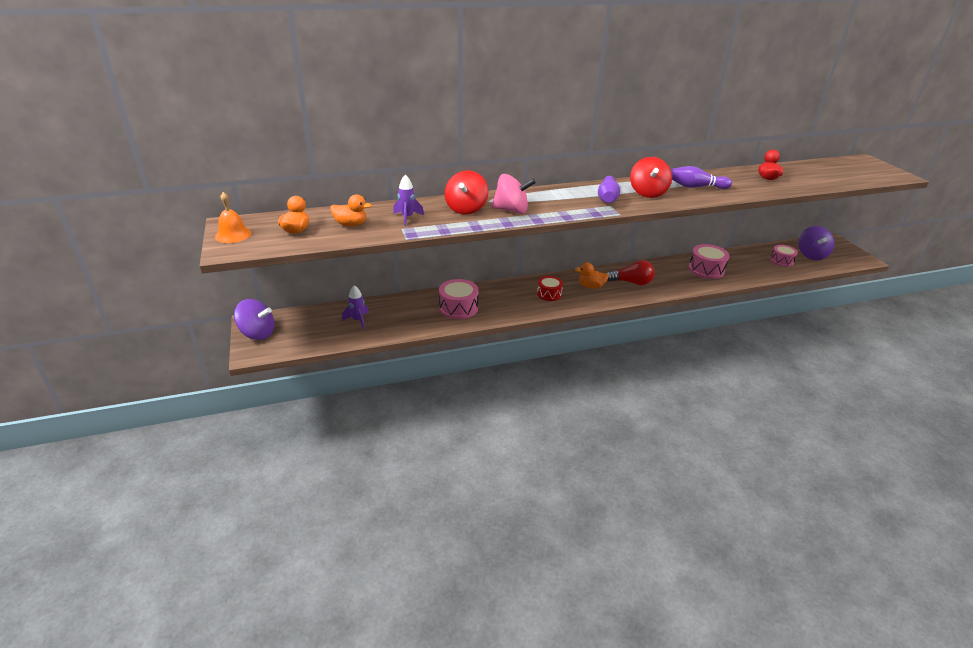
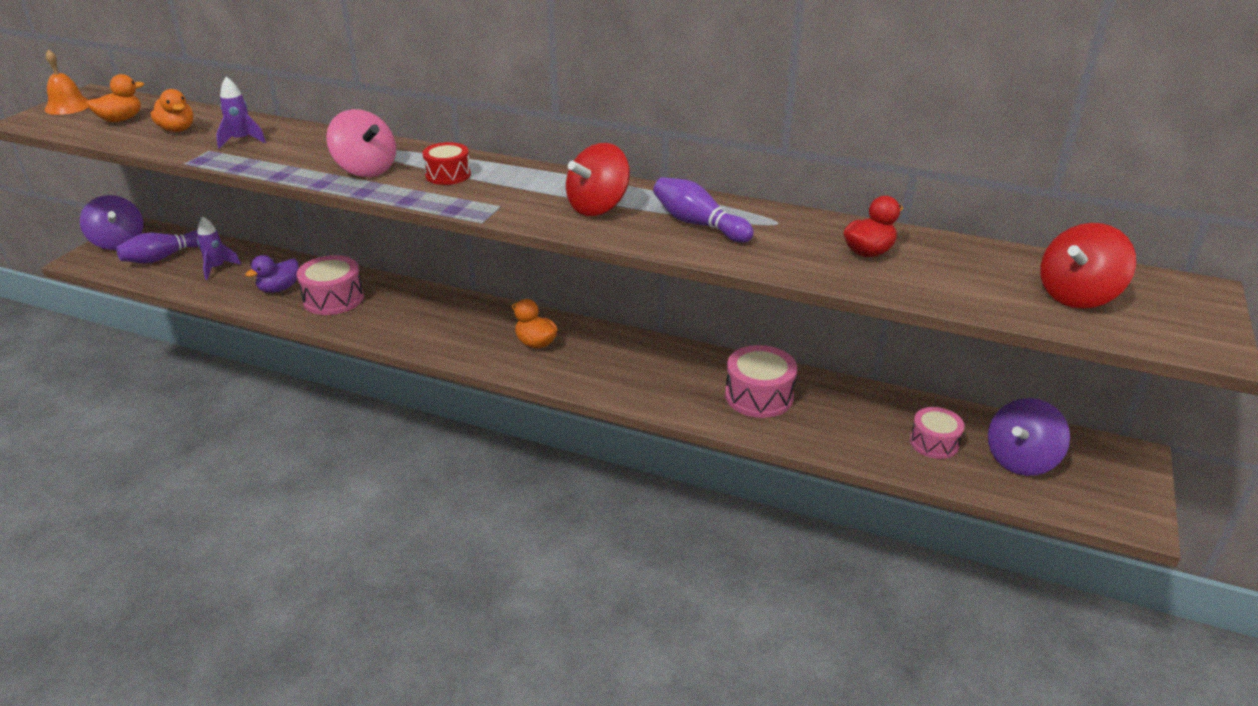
camera: 40 degrees right, 0 degrees up
(418, 315) = (279, 289): none -> purple duck
(466, 209) = (322, 151): red spinning top -> red spinning top (1077, 296)
(549, 294) = (464, 329): red drum -> red drum (448, 175)
(607, 198) = (523, 195): purple bowling pin -> purple bowling pin (164, 257)
(631, 282) = (602, 363): red light bulb -> none

